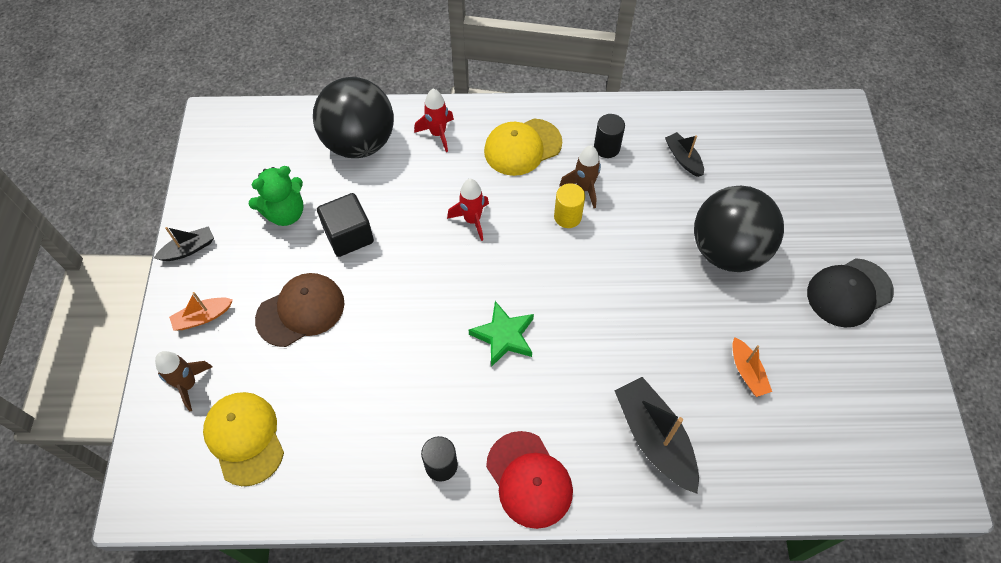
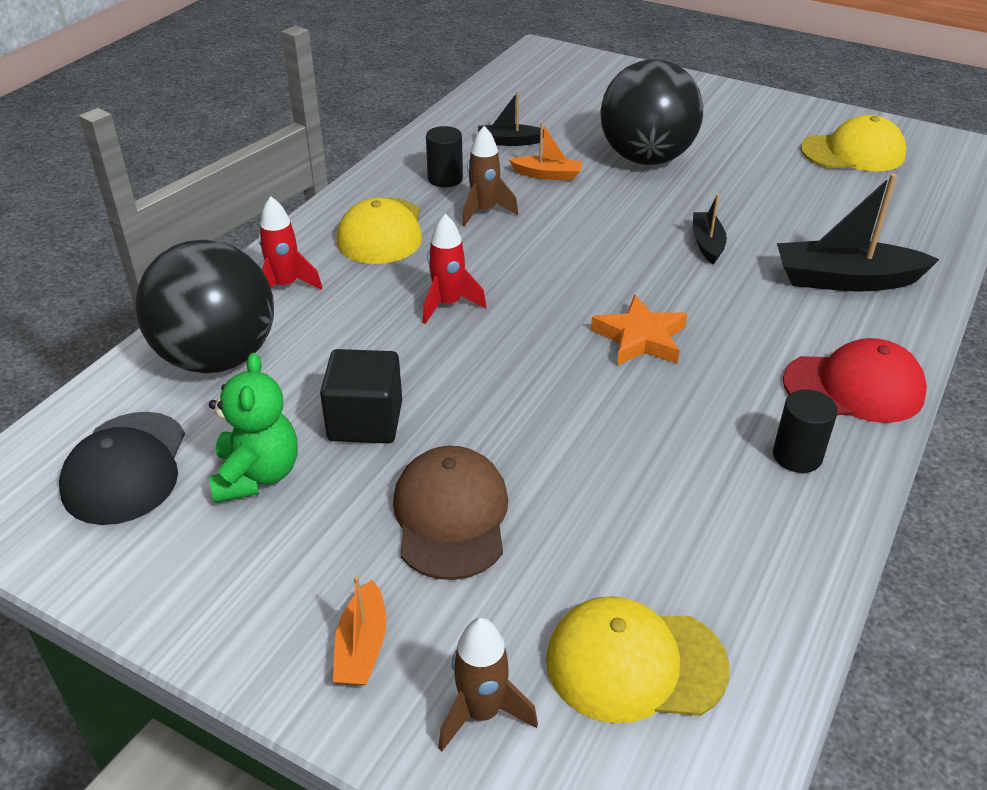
camera: 60 degrees left, 20 degrees down
(189, 249) = (205, 622): black boat -> black boat (707, 244)
(504, 336) = (640, 338): green star -> orange star
(567, 217) = (512, 235): yellow cylinder -> none
(747, 372) = (798, 198): orange boat -> orange boat (547, 175)
(849, 292) = (746, 118): black cap -> black cap (125, 468)
(854, 390) = (853, 152): none -> yellow cap

